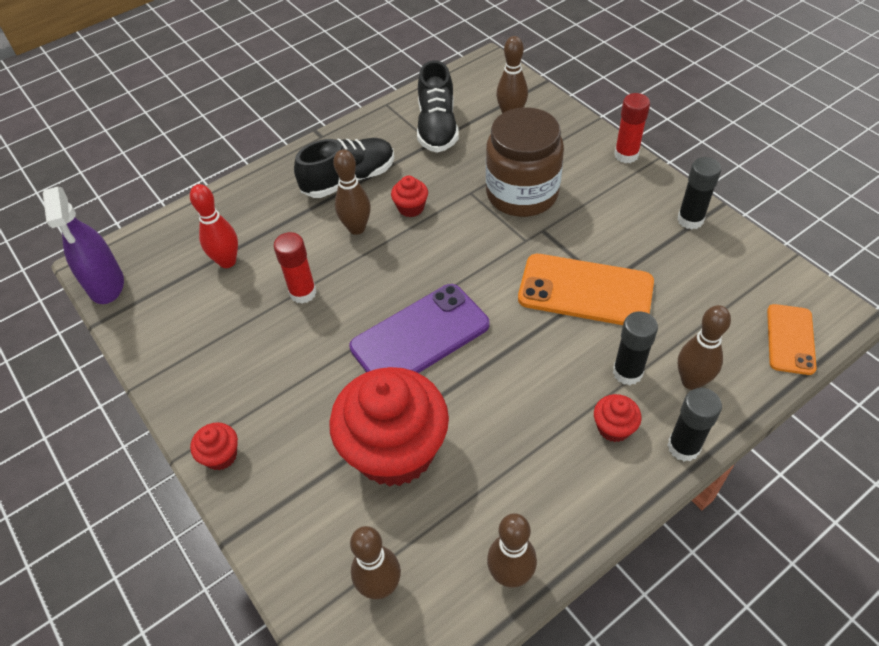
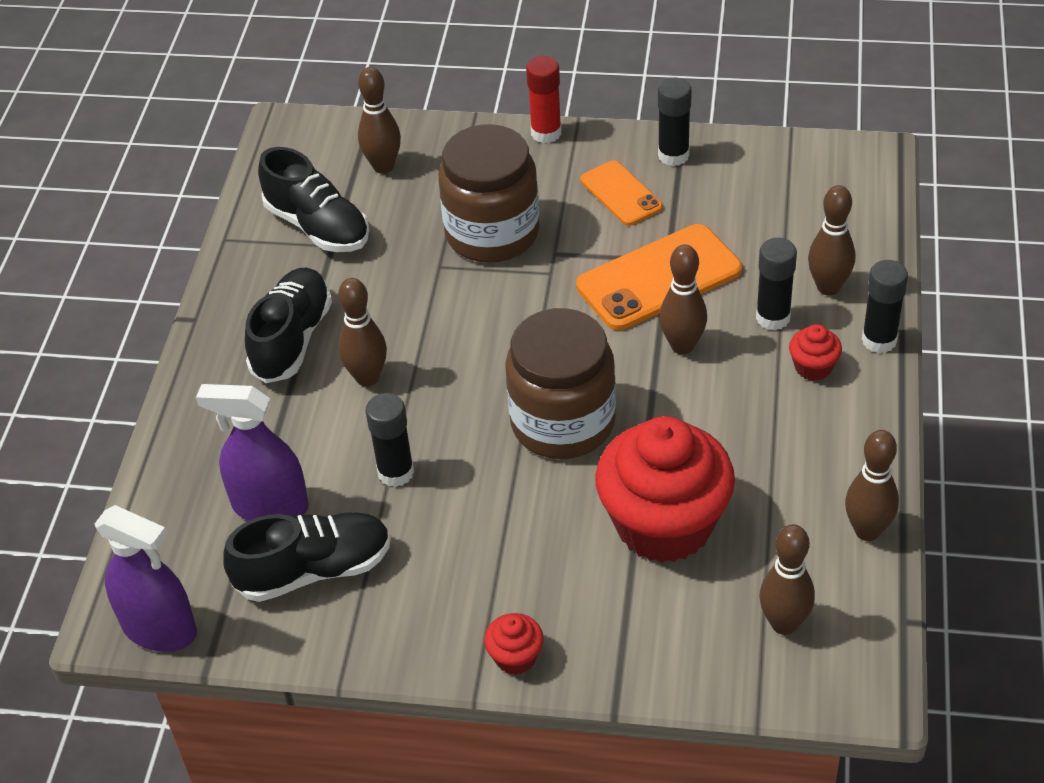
camera: 45 degrees left, 5 degrees down
(201, 314) = (314, 570): none -> black shoe
(227, 261) = (270, 506): red bowling pin -> purple spray bottle
(303, 293) = (396, 472): red glue stick -> black glue stick
(411, 208) = (398, 321): red cupcake -> none
(420, 336) = (563, 422): purple phone -> brown jar
(547, 345) = (682, 346): none -> brown bowling pin
(790, 339) = (862, 200): orange phone -> orange phone (621, 194)

